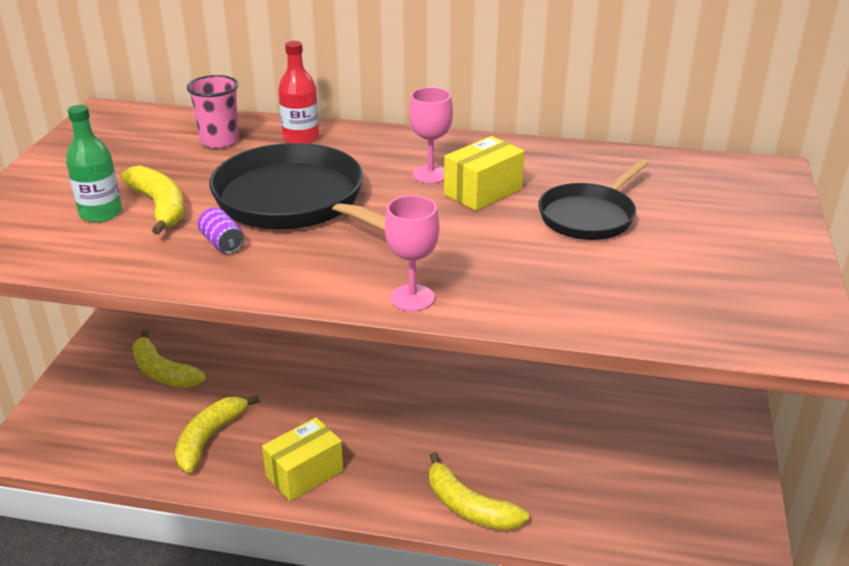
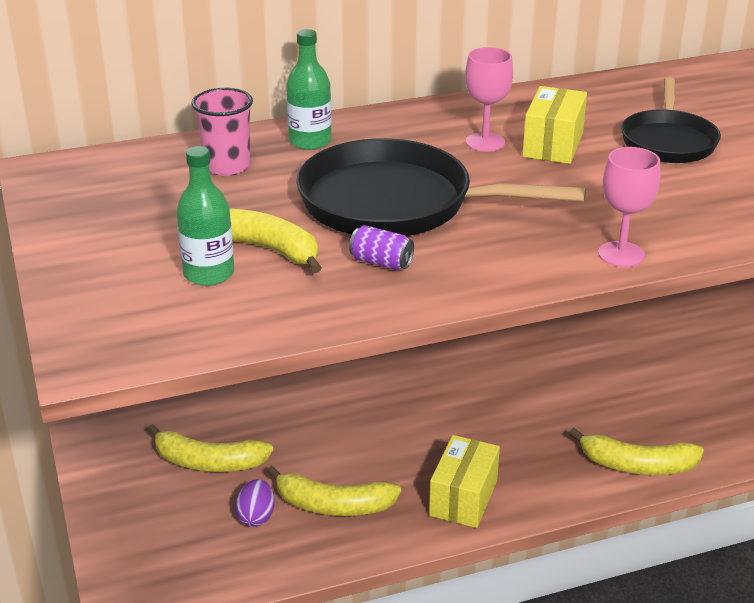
camera: 30 degrees left, 0 degrees up
(151, 424) = (256, 516): none -> purple egg
(209, 438) = (333, 505): yellow banana -> yellow banana turned 75 degrees counterclockwise
(301, 138) = (310, 141): red bottle -> green bottle

